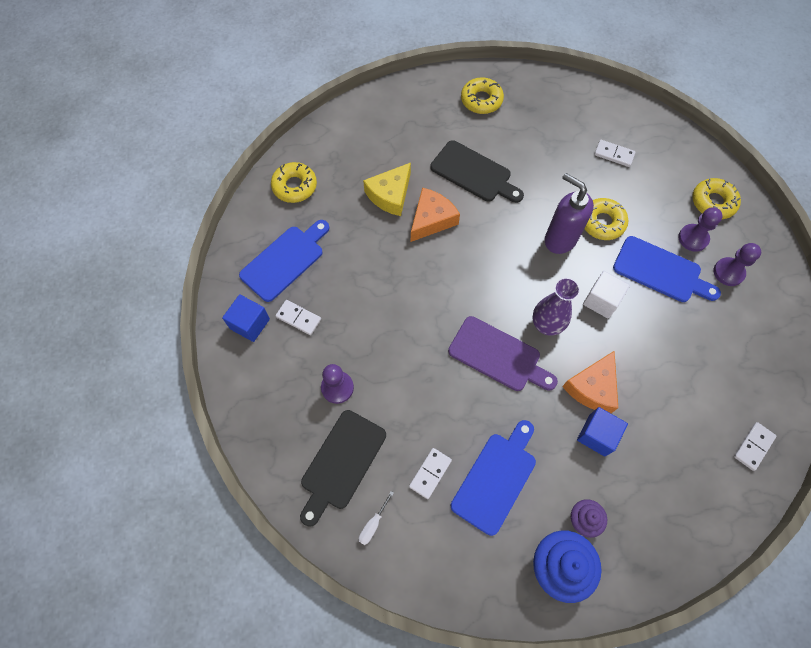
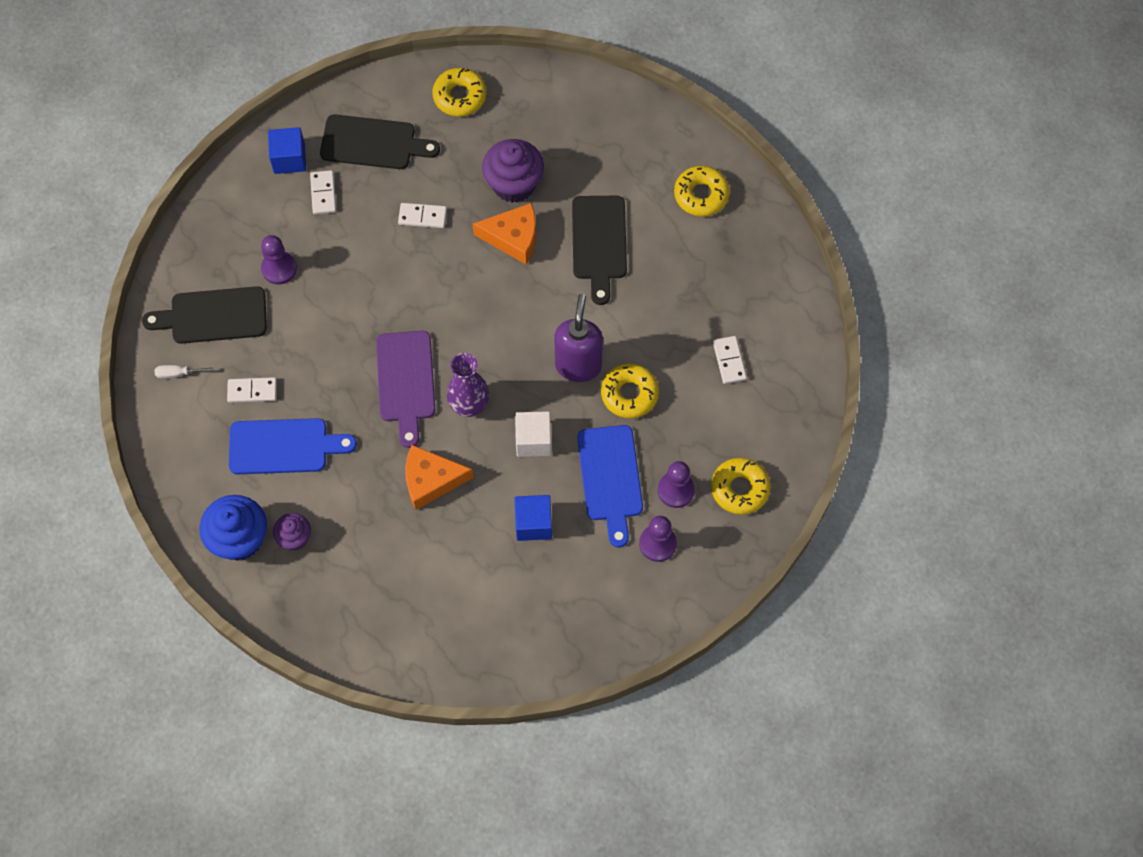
camera: 55 degrees right, 0 degrees up
(285, 260) = (373, 143): blue cutting board -> black cutting board
(390, 195) = (514, 184): yellow cheese -> purple cupcake
(597, 435) = (384, 509): blue cube -> blue cube (533, 523)
(753, 446) = (469, 652): white domino -> white domino (422, 217)

